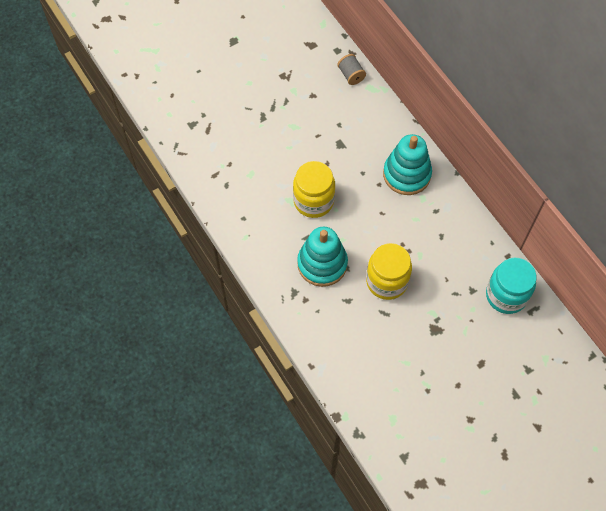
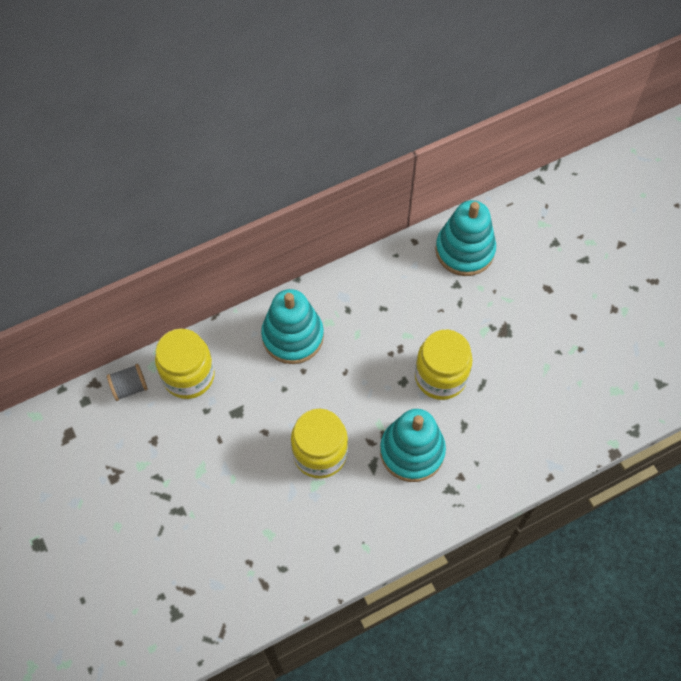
camera: 85 degrees left, 0 degrees up
(364, 110) = (188, 376): none -> yellow jar
(506, 295) = (464, 250): turquoise jar -> turquoise stacking toy

